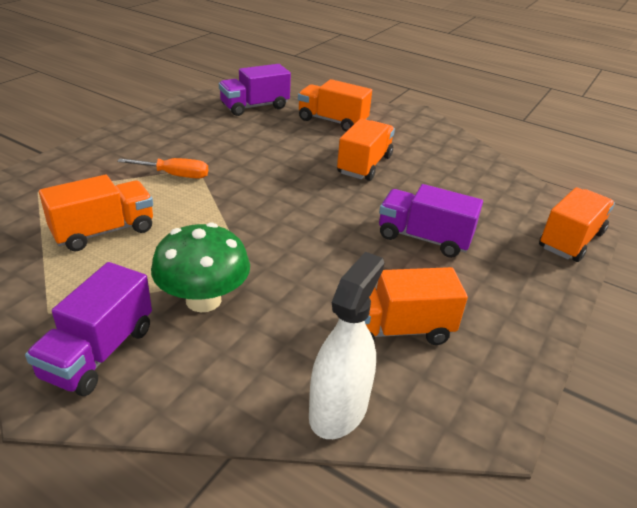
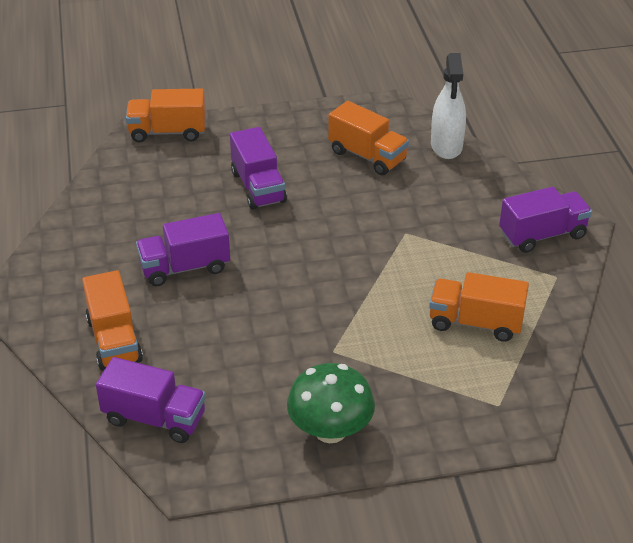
camera: 130 degrees left, 5 degrees up
(175, 175) = (362, 354): orange screwdriver -> none
(203, 300) = (455, 231): green mushroom -> green mushroom (330, 430)
(338, 409) = (446, 146): white spray bottle -> white spray bottle turned 75 degrees counterclockwise
(364, 165) = (185, 267): orange truck -> purple truck

